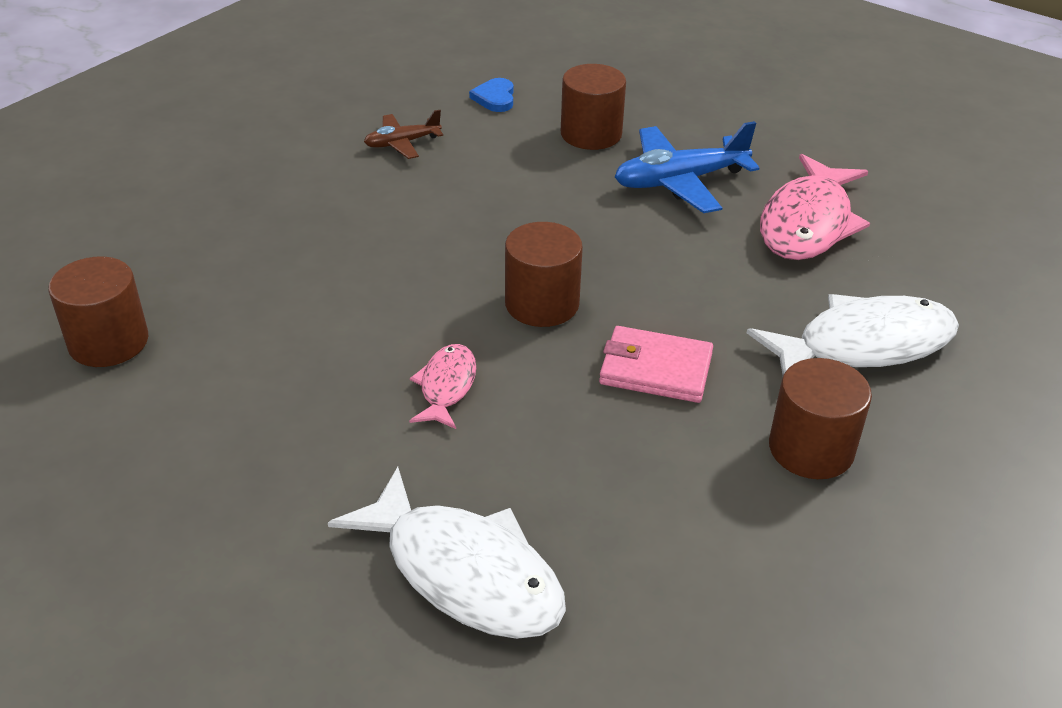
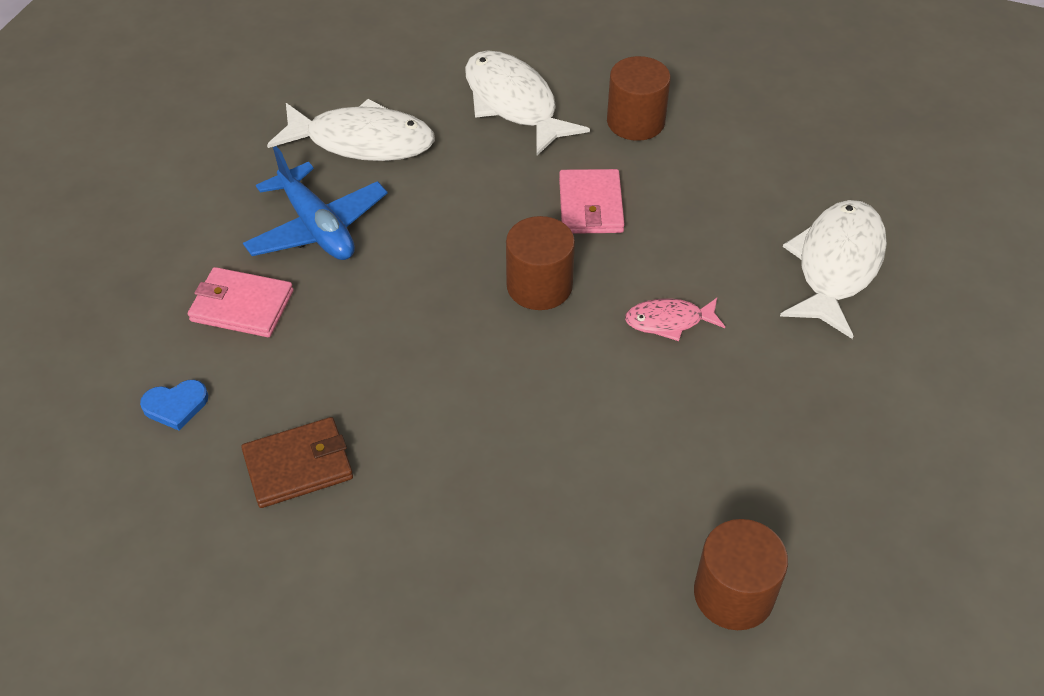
camera: 105 degrees left, 10 degrees up
(402, 143) = (298, 465): brown plane -> brown wallet
(591, 134) = (242, 306): brown cylinder -> pink wallet
(808, 223) = (362, 141): pink fish -> white fish

